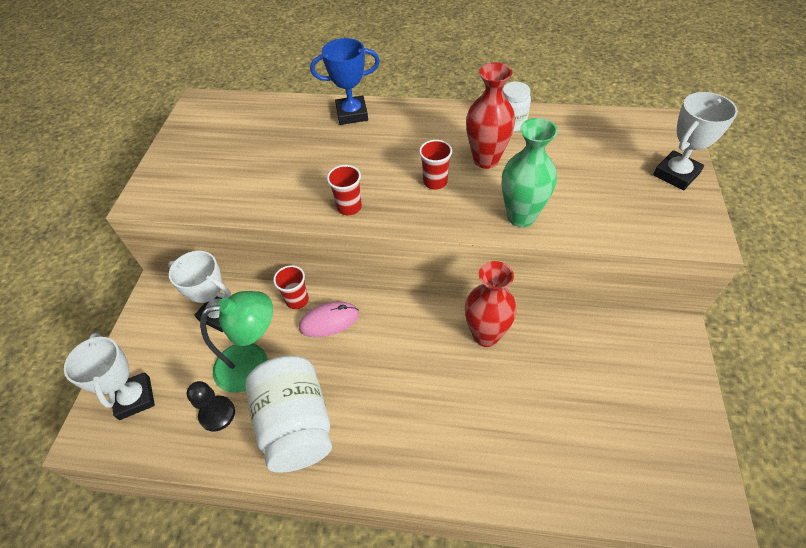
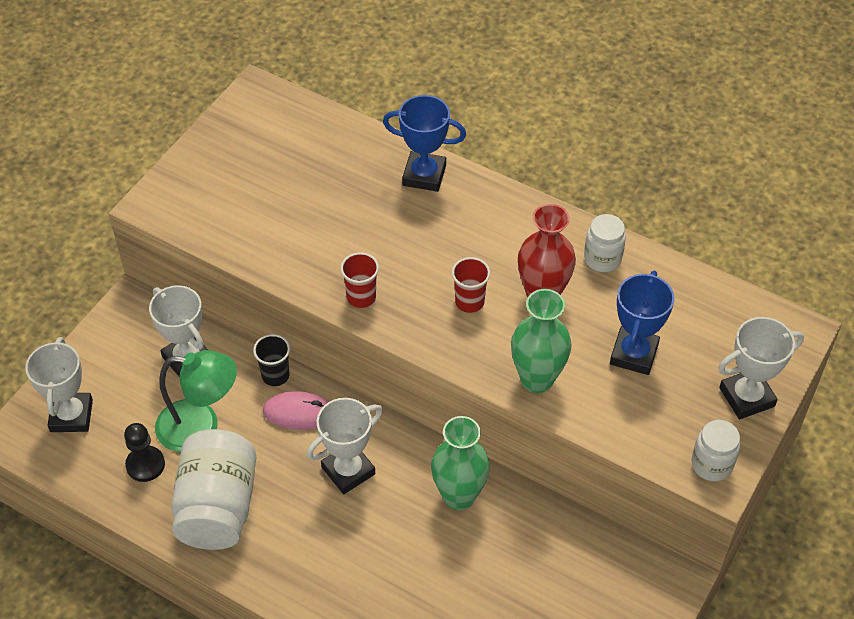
camera: 20 degrees right, 0 degrees up
(297, 300) = (275, 375): red cup -> black cup
(390, 350) = (348, 471): none -> white trophy
(485, 335) = (459, 496): red vase -> green vase
(577, 174) = (634, 354): none -> blue trophy
(691, 228) = (711, 464): none -> white jar

